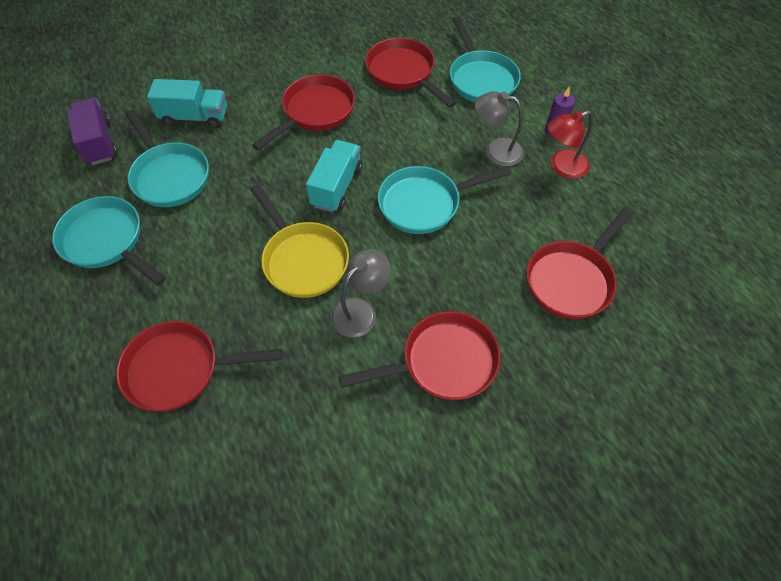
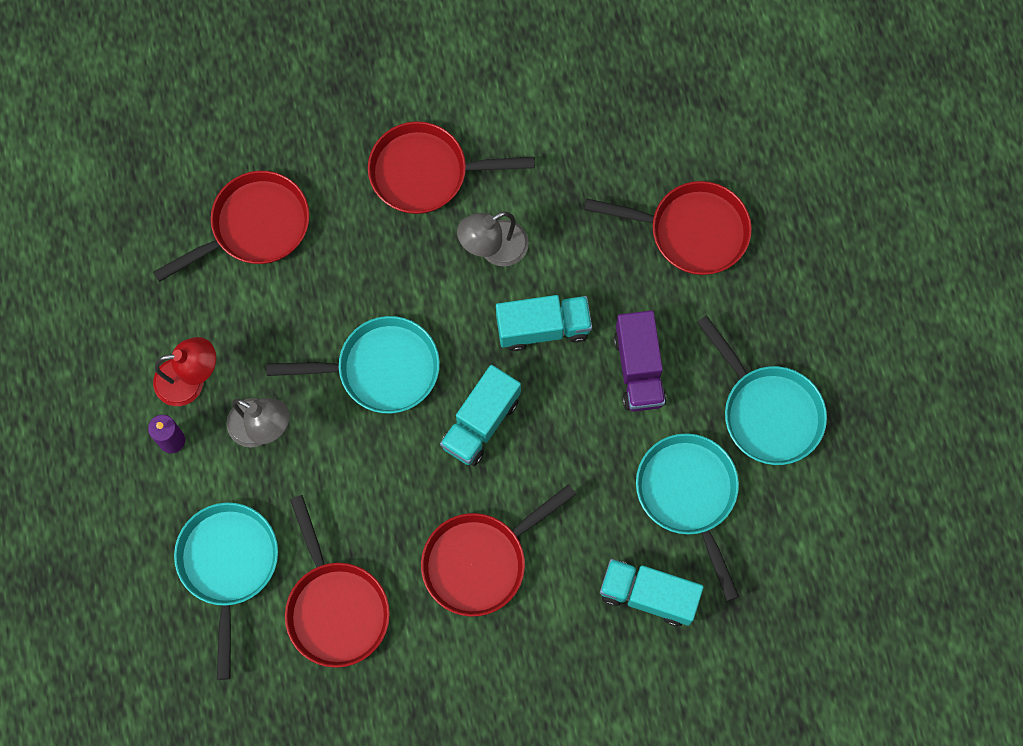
camera: 165 degrees left, 15 degrees up
(99, 142) = (780, 580): purple truck -> purple truck (638, 369)
(303, 259) = (543, 328): yellow pan -> turquoise truck

